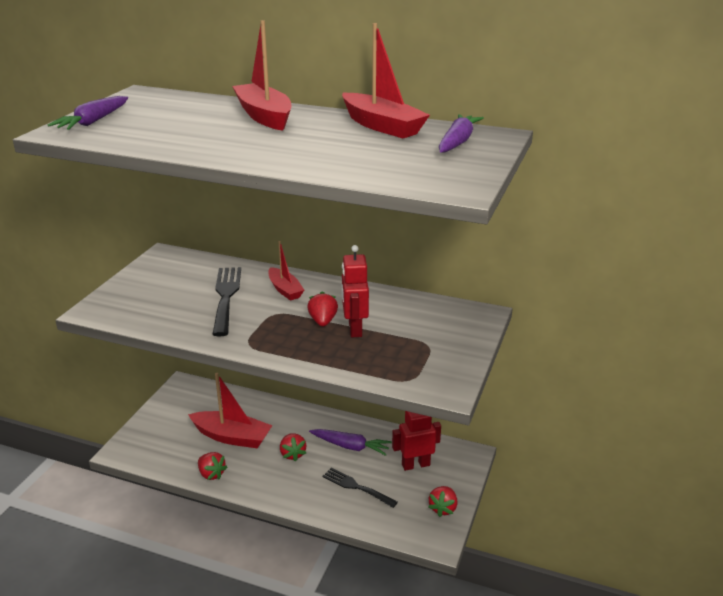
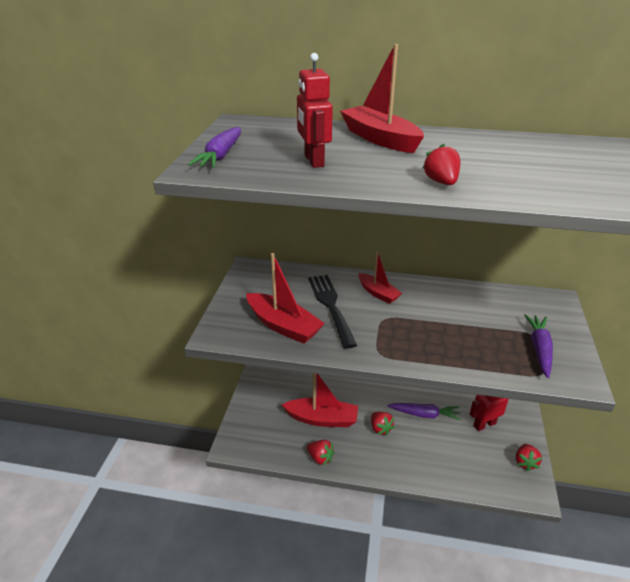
camera: 10 degrees left, 5 degrees up
(323, 321) = (430, 322): red strawberry -> red strawberry (441, 182)
(354, 329) = (462, 326): red robot -> red robot (313, 161)
(357, 487) = (447, 452): black fork -> none
(382, 126) = (498, 142): red boat -> red boat (283, 326)
(458, 142) = (583, 154): purple carrot -> purple carrot (539, 349)

